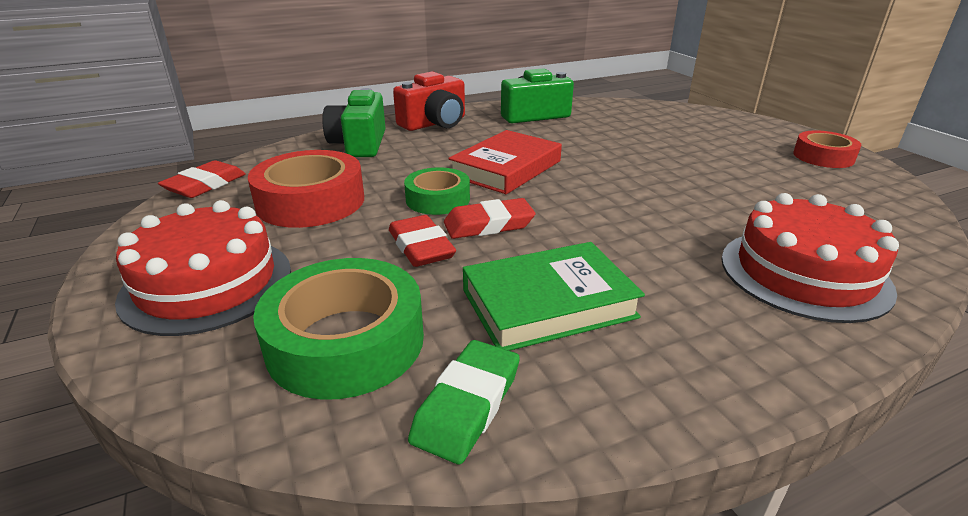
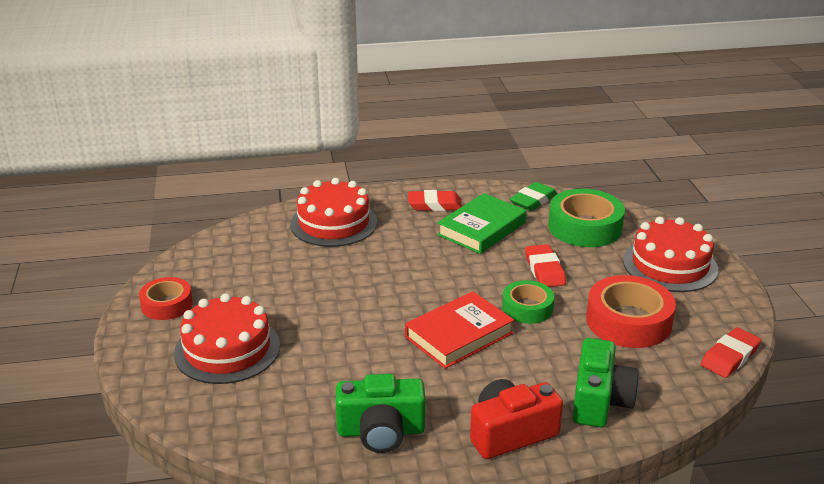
camera: 165 degrees left, 0 degrees up
(488, 224) = (495, 279): red eraser -> red eraser (434, 205)
(548, 303) = (482, 229): green book -> green book turned 45 degrees counterclockwise
(709, 137) = (227, 349): none -> red cake

